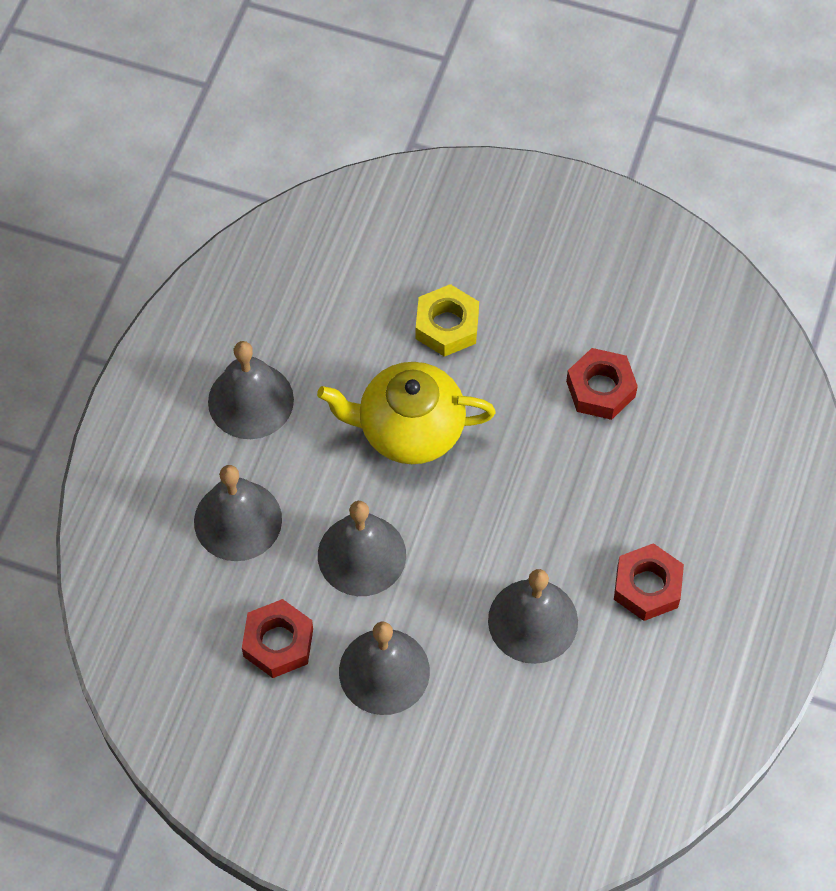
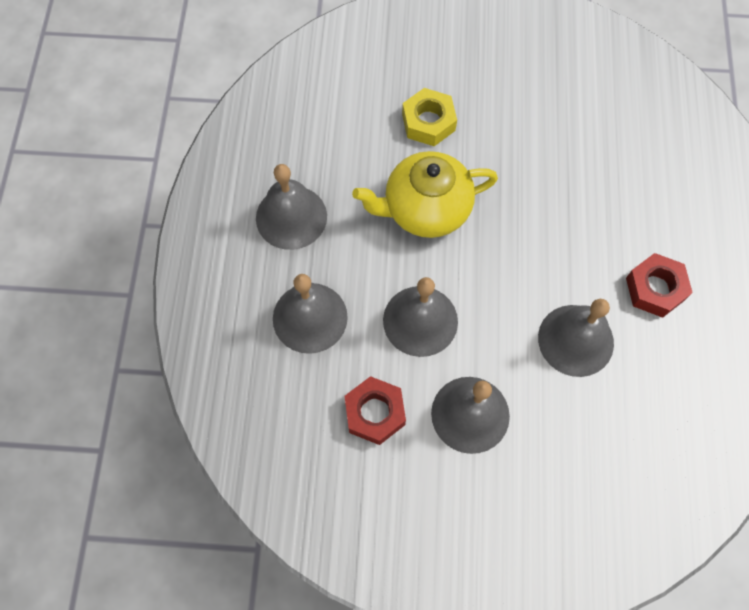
camera: 15 degrees left, 5 degrees up
(600, 389) = (563, 143): red nut -> none

